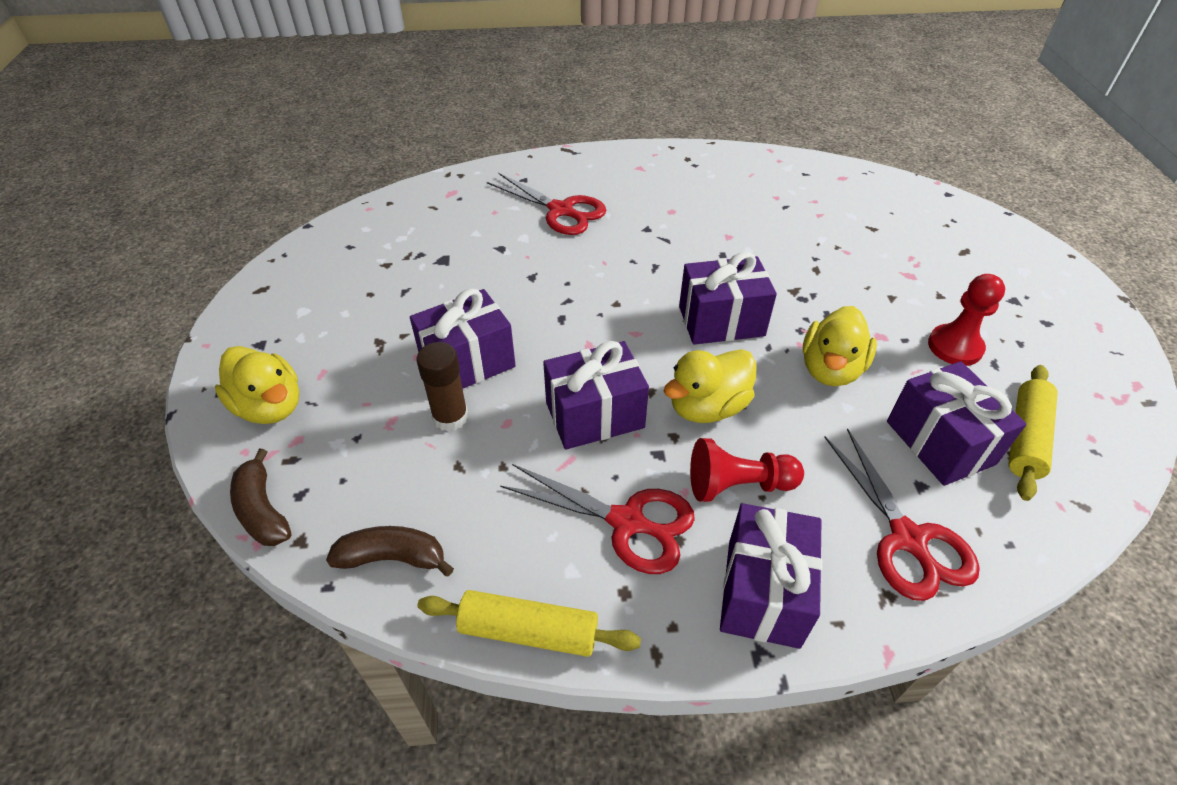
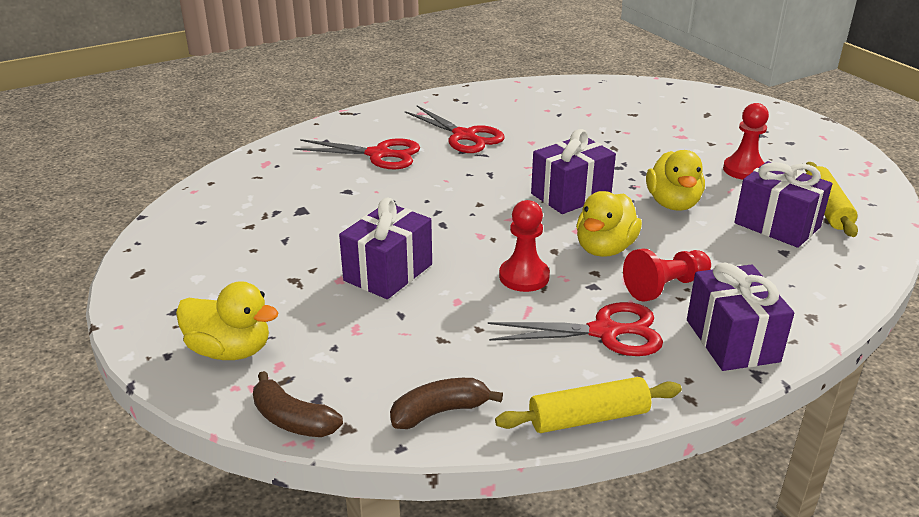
camera: 25 degrees left, 15 degrees down
(450, 417) = (406, 311): brown glue stick -> none
(594, 415) = (524, 277): purple gift -> red pawn
(907, 538) = (799, 282): red scissors -> red scissors (464, 136)

